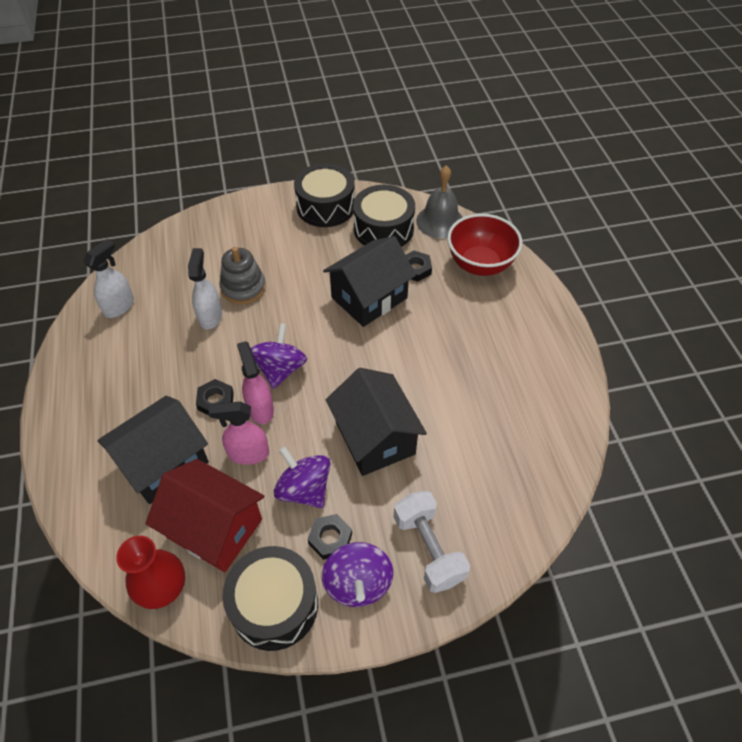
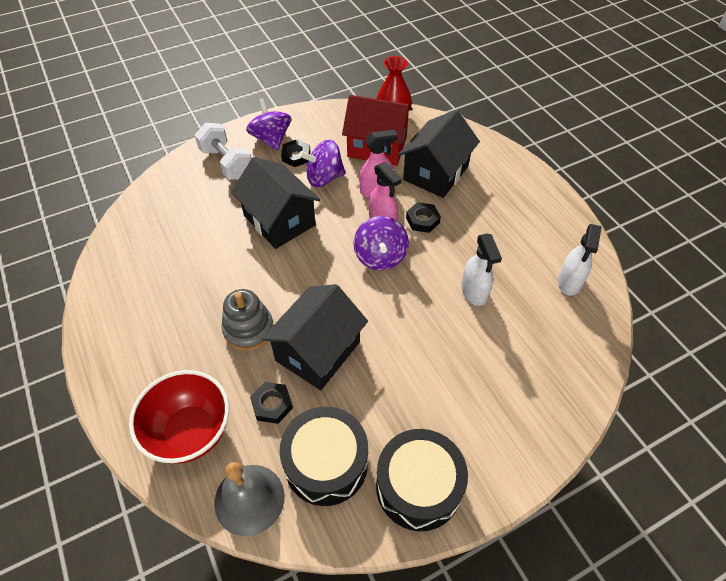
camera: 165 degrees right, 0 degrees up
(243, 288) = (459, 331): grey stacking toy -> grey stacking toy (248, 329)
(274, 604) = (320, 121): black drum -> none
(304, 489) = (324, 178): purple spinning top -> purple spinning top turned 135 degrees clockwise

